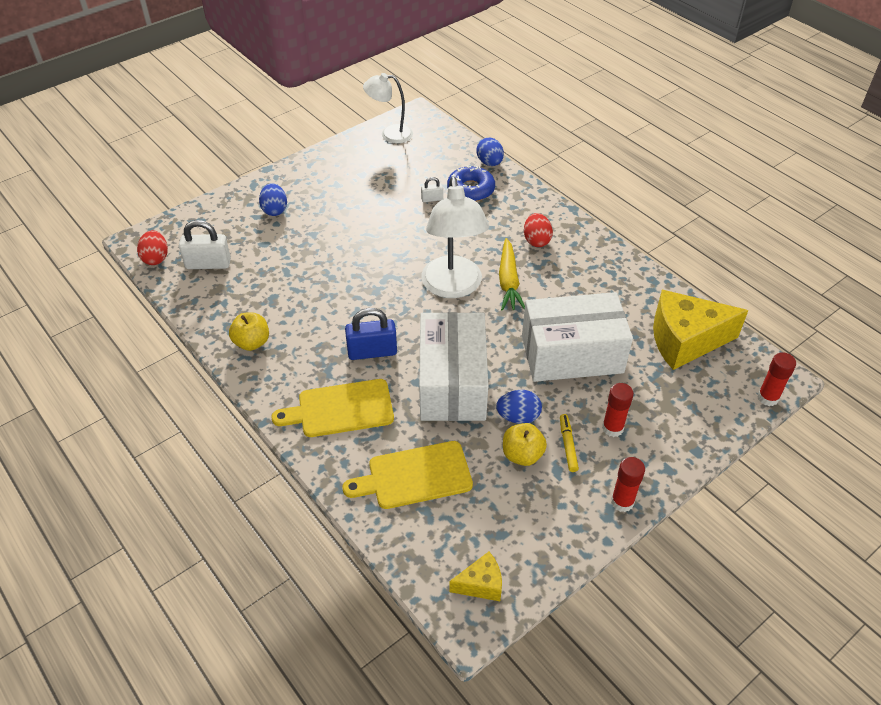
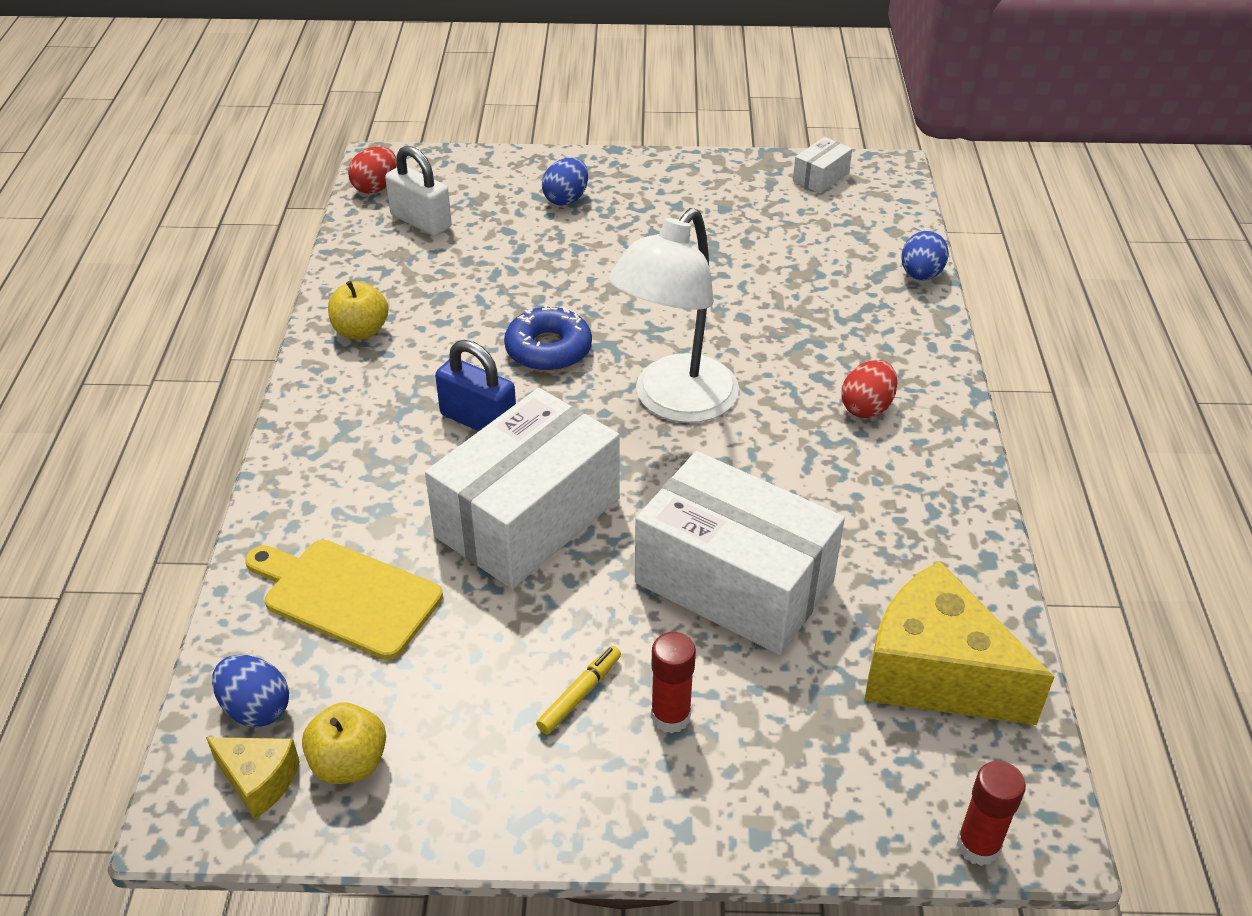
camera: 40 degrees right, 5 degrees down
(340, 409) = (362, 463): yellow cutting board -> none
(390, 134) = (820, 177): white lamp -> white box
(432, 199) = (780, 281): white padlock -> none
(471, 190) = (850, 296): blue donut -> blue donut (548, 349)
(508, 281) = (760, 437): yellow carrot -> none
(518, 417) = (559, 613): blue egg -> blue egg (256, 709)
(522, 455) = (505, 664): yellow apple -> yellow apple (349, 763)
(622, 502) = (561, 822): red glue stick -> none

